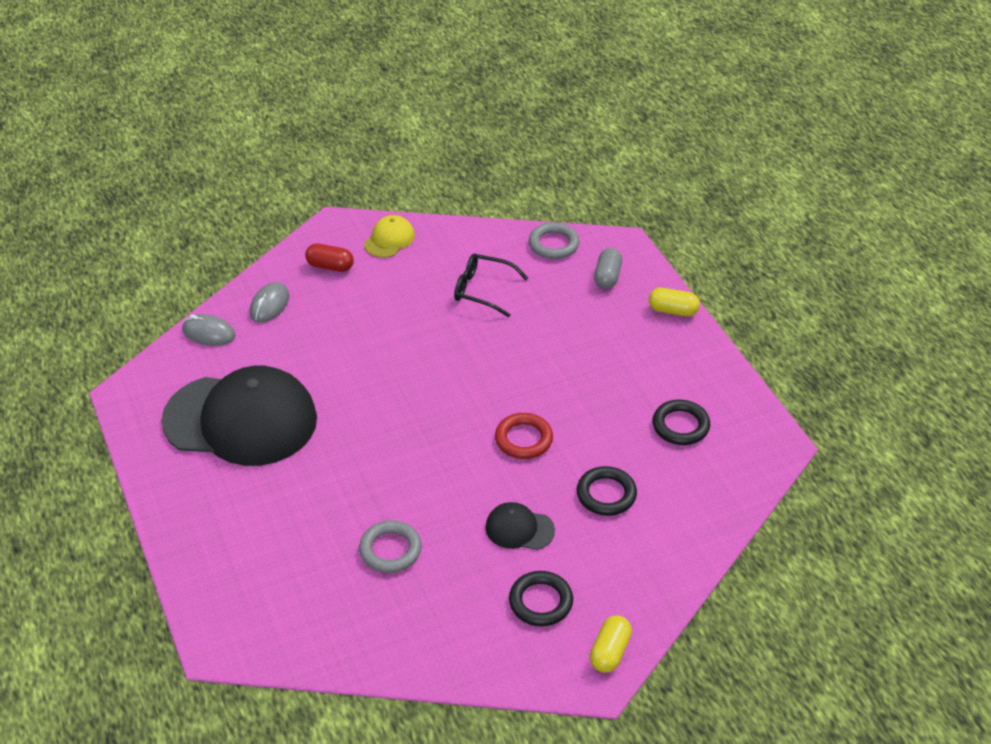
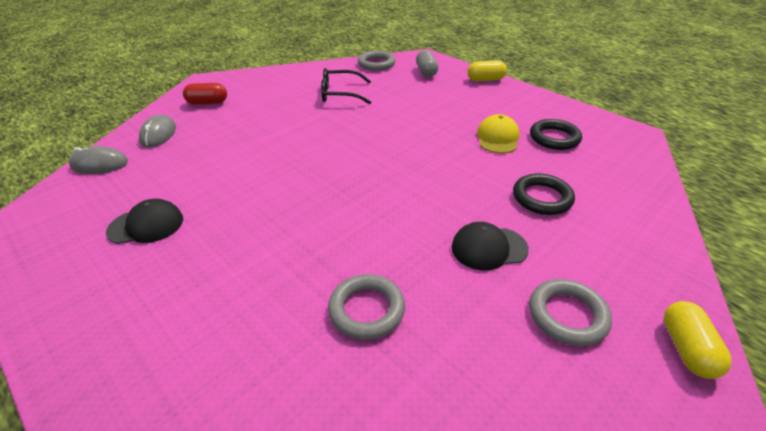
camera: 20 degrees left, 5 degrees down
(241, 420) = (146, 225): black cap -> black cap, size x0.42
(389, 239) = (251, 81): yellow cap -> yellow cap (497, 138)
(523, 439) = (438, 175): red ring -> none
(540, 602) = (567, 315): black ring -> grey ring

